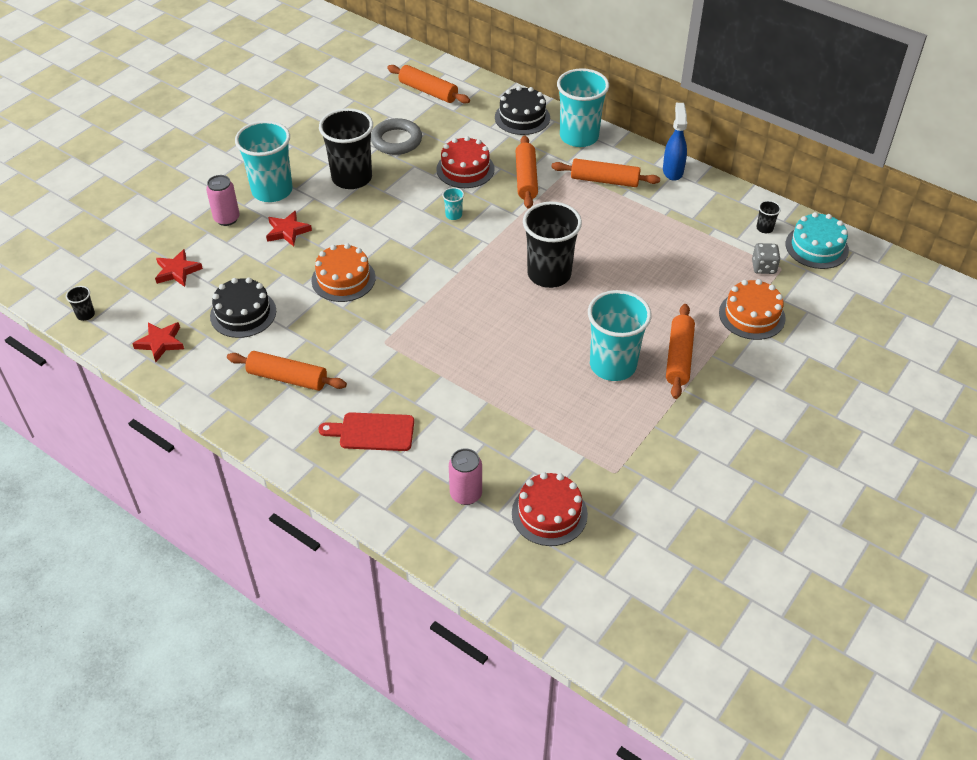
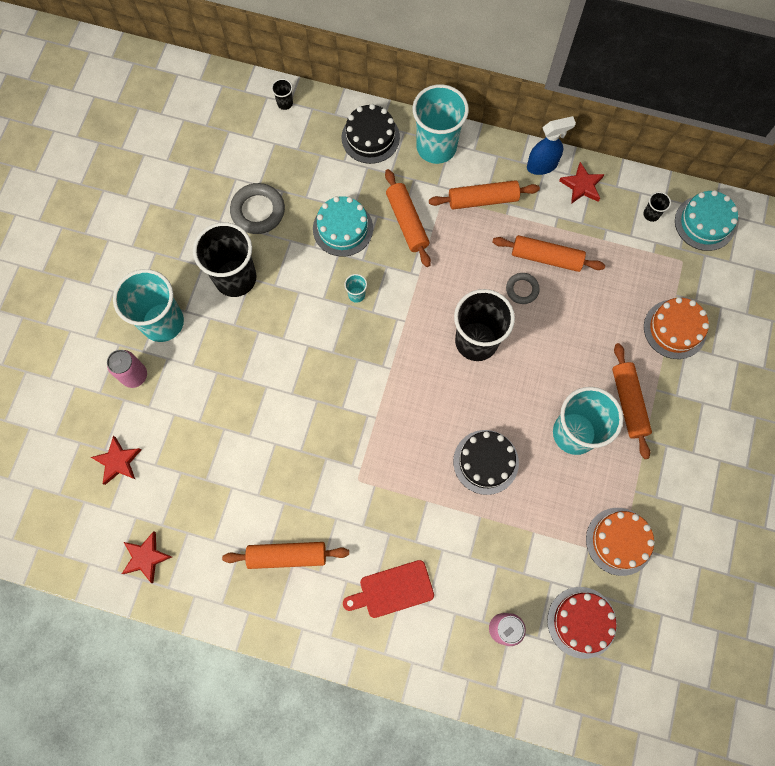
camera: 20 degrees left, 25 degrees up
(85, 314) = (54, 549): black cup -> black cup (285, 103)
(243, 313) = (208, 492): black cake -> black cake (485, 462)
(287, 231) = (203, 371): red star -> red star (582, 186)
(343, 279) = (285, 415): orange cake -> orange cake (619, 541)
(428, 91) = (260, 129): orange rolling pin -> orange rolling pin (546, 257)
(465, 169) = (343, 228): red cake -> turquoise cake
(611, 249) = (522, 289): none -> grey ring
(672, 171) = (542, 165): blue spray bottle -> blue spray bottle turned 90 degrees clockwise
(763, 267) = (666, 265): grey dice -> none

